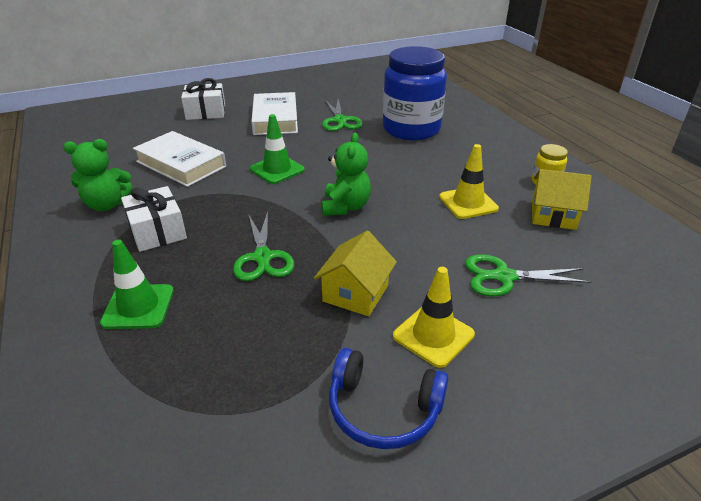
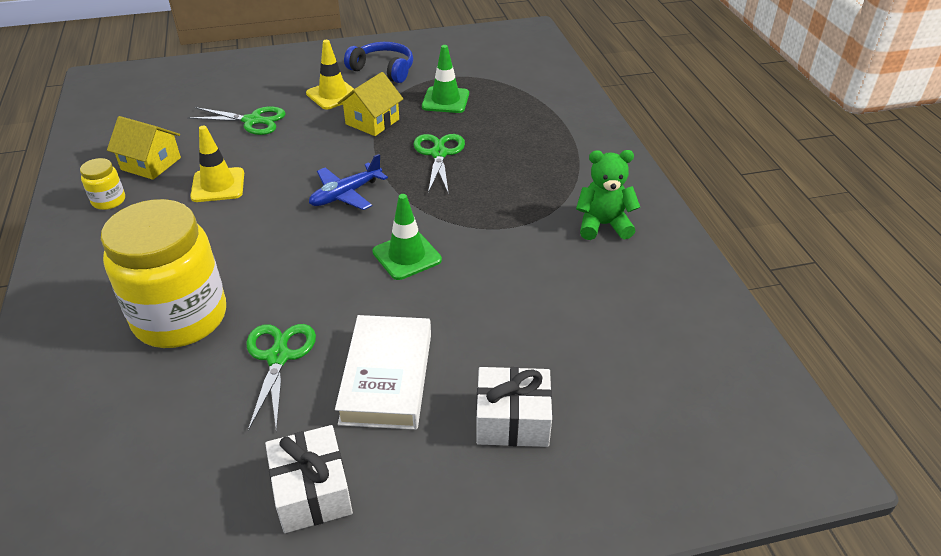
camera: 170 degrees left, 5 degrees up
(138, 307) = (536, 129): green traffic cone -> green traffic cone (445, 100)
(157, 231) = (538, 188): white gift -> white gift (312, 491)
(181, 164) = (533, 281): white book -> none
(345, 207) = (346, 194): green teddy bear -> blue plane
(411, 129) = (180, 318): blue jar -> yellow jar

